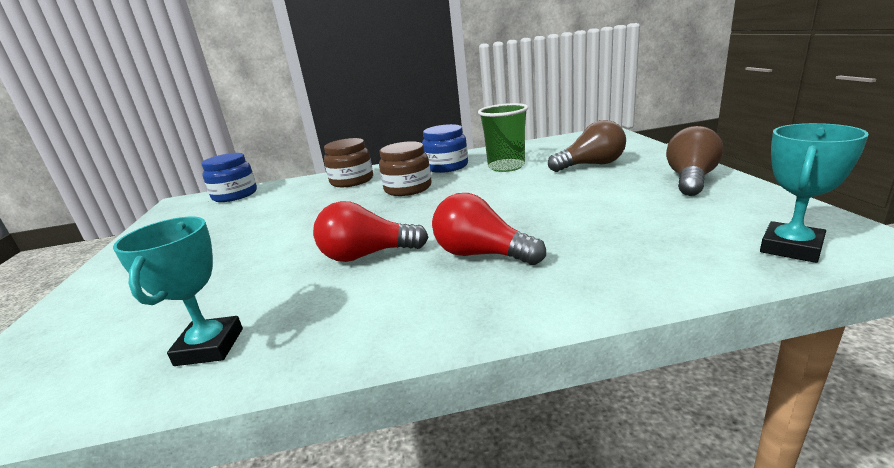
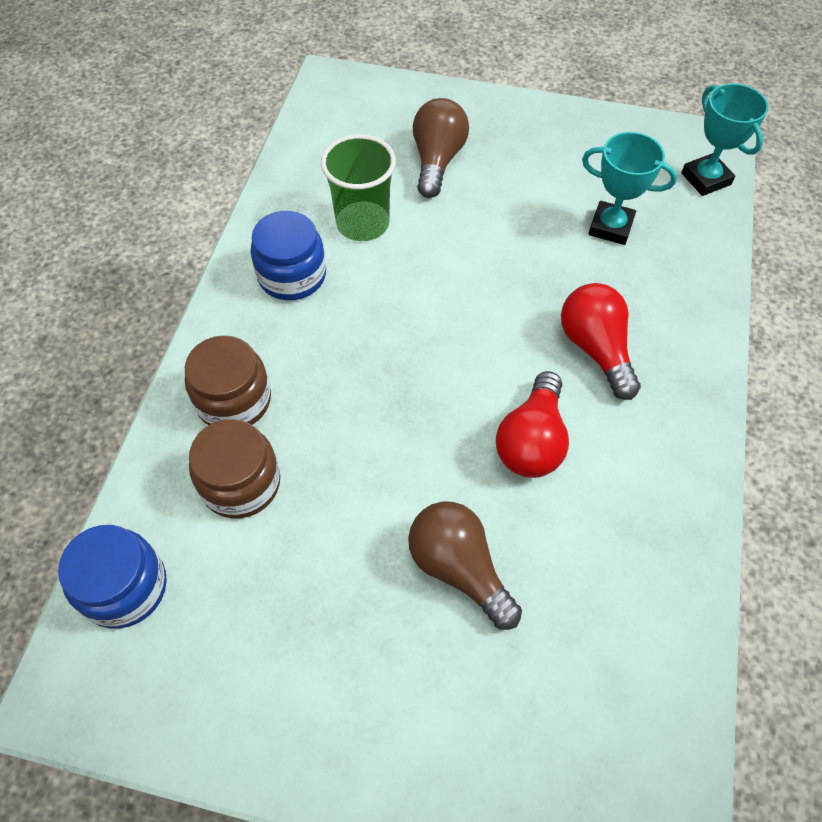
camera: 70 degrees left, 35 degrees up
(209, 347) = (644, 605): turquoise trophy -> turquoise trophy (610, 227)
(408, 188) = (345, 345): brown jar -> brown jar (241, 483)
(481, 254) = (596, 349): red light bulb -> red light bulb turned 105 degrees clockwise
(690, 179) = (547, 131): brown light bulb -> brown light bulb (459, 568)

